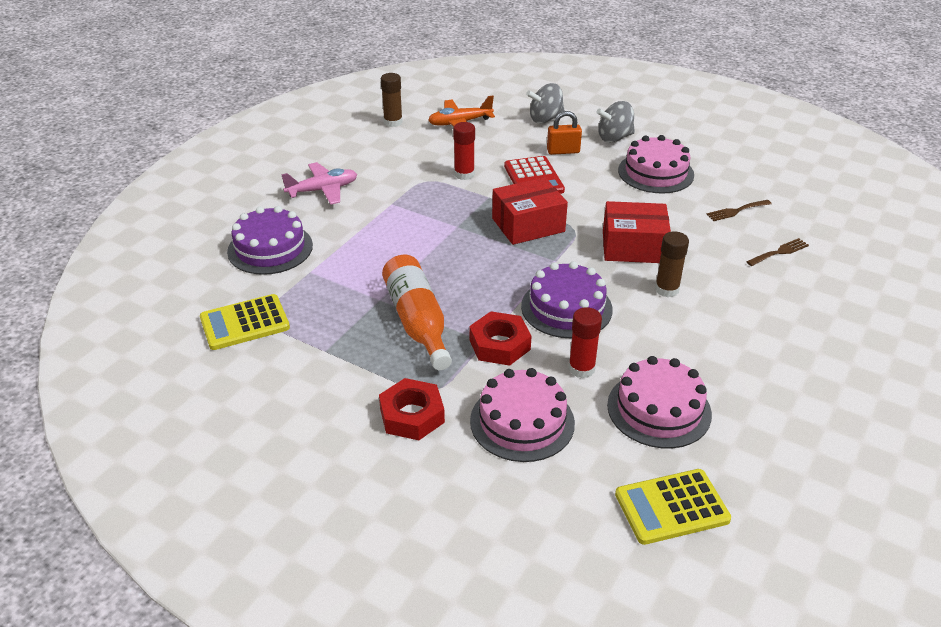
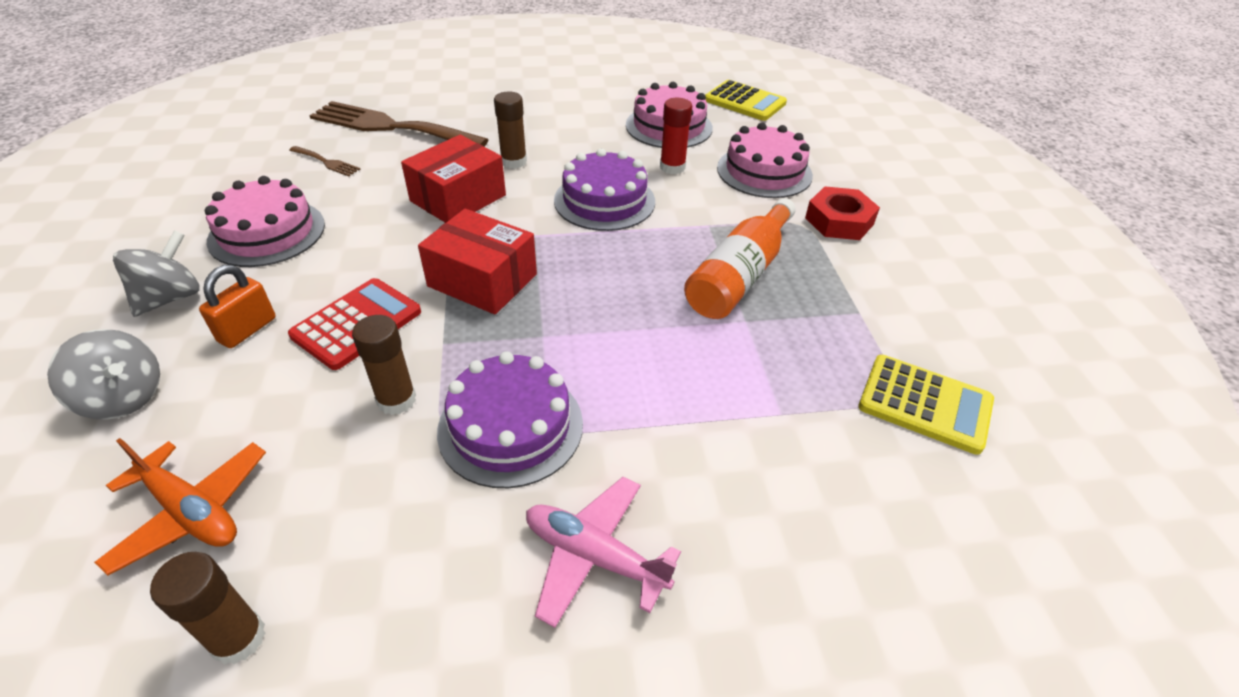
camera: 130 degrees left, 5 degrees up
(270, 248) = (796, 497): purple cake -> purple cake (510, 426)
(464, 174) = (396, 400): red glue stick -> brown glue stick
(499, 344) = (701, 215): red nut -> none
(563, 151) = (247, 330): orange padlock -> orange padlock turned 75 degrees clockwise
(614, 138) = (170, 298): grey spinning top -> grey spinning top turned 90 degrees counterclockwise
(633, 247) = (458, 198): red box -> red box turned 75 degrees clockwise
(779, 252) = (390, 127): brown fork -> brown fork, size x2.41

